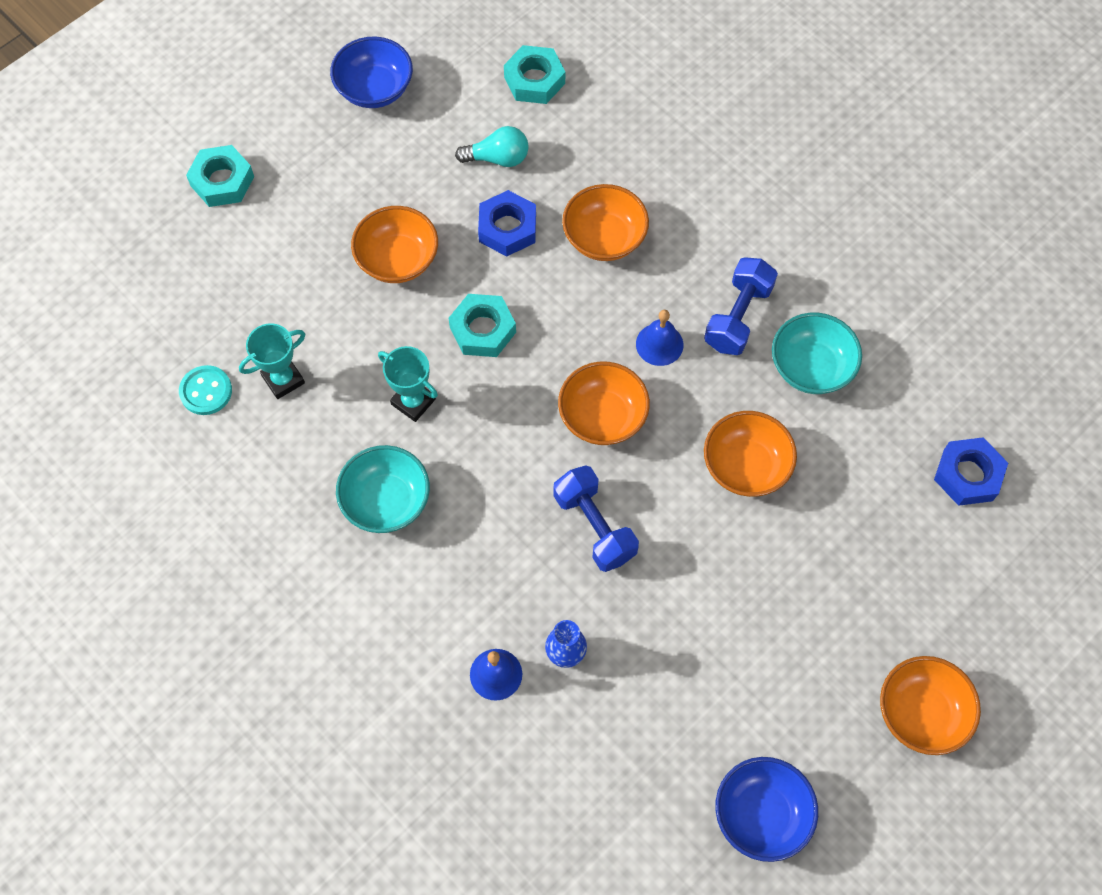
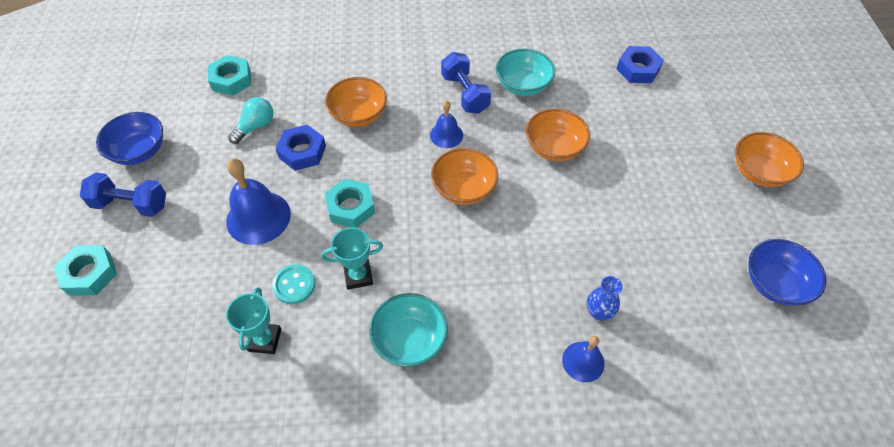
camera: 50 degrees left, 10 degrees down
(206, 391) = (220, 396): turquoise button -> turquoise button (294, 285)
(397, 259) = (258, 217): orange bowl -> blue bell
(594, 526) = (528, 240): blue dumbbell -> blue dumbbell (131, 204)

